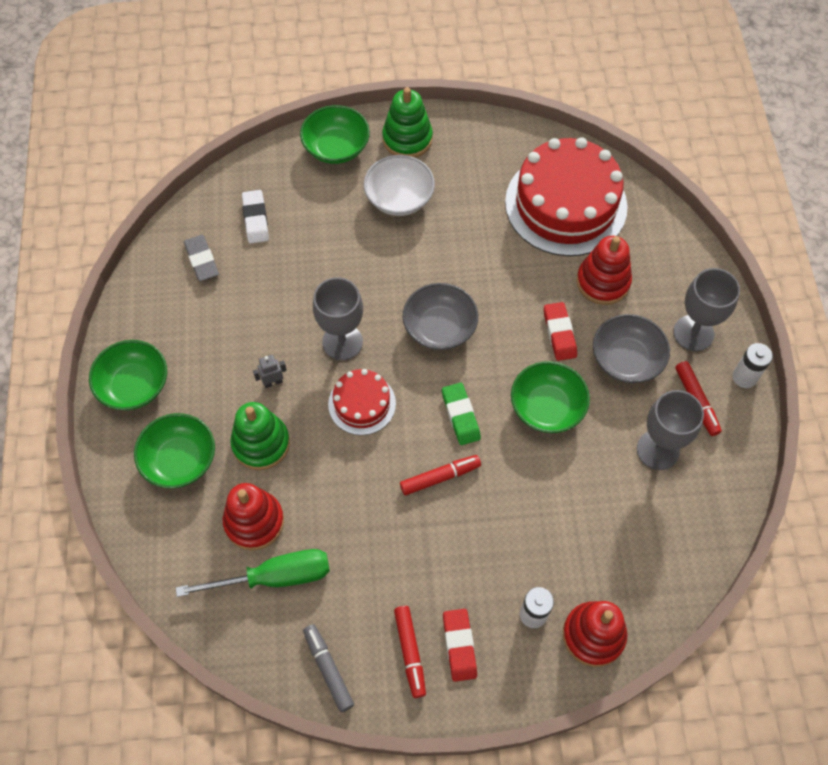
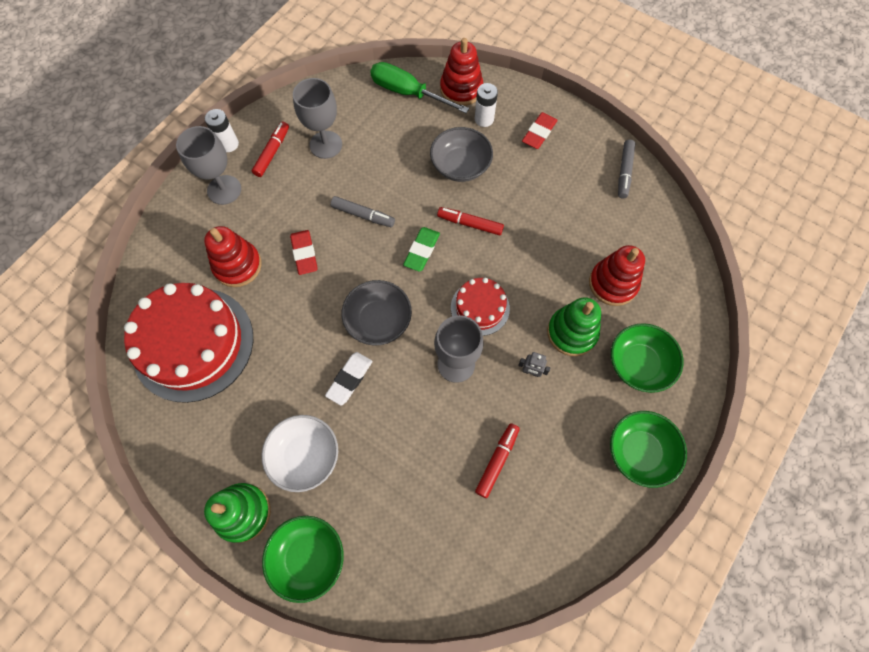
camera: 140 degrees left, 5 degrees up
(201, 260) = (512, 531): grey eraser -> none
(255, 219) = (437, 536): white eraser -> white eraser (349, 379)
(274, 577) = (622, 241): green screwdriver -> green screwdriver (407, 93)
(410, 652) = (570, 148): red marker -> red marker (497, 461)
(547, 407) = (363, 215): green bowl -> grey marker
(559, 333) = (304, 254): red eraser -> red eraser turned 45 degrees counterclockwise
(626, 359) = (283, 206): grey bowl -> grey bowl (460, 165)

